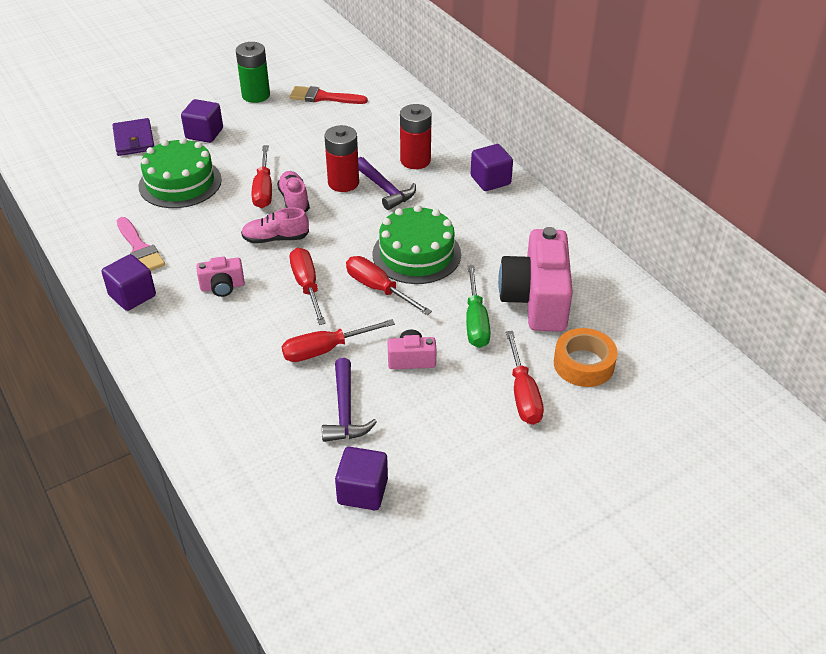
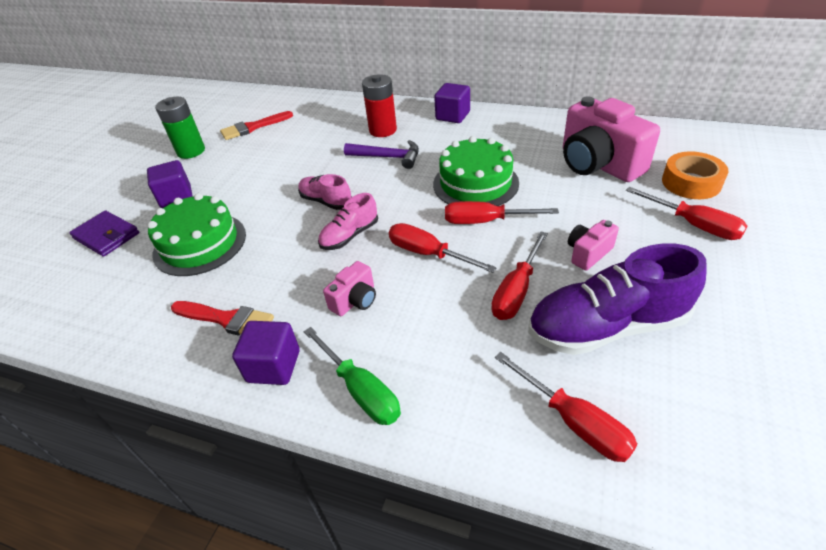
camera: 35 degrees left, 0 degrees up
(140, 249) = (227, 319): pink brush -> red brush
(263, 189) = (288, 208): red screwdriver -> red screwdriver (574, 422)
(343, 183) = (349, 169): red battery -> none
(345, 410) = (606, 327): purple hammer -> purple shoe
(362, 491) = (728, 383): purple cube -> none
(476, 322) = (586, 200): green screwdriver -> green screwdriver (361, 390)

